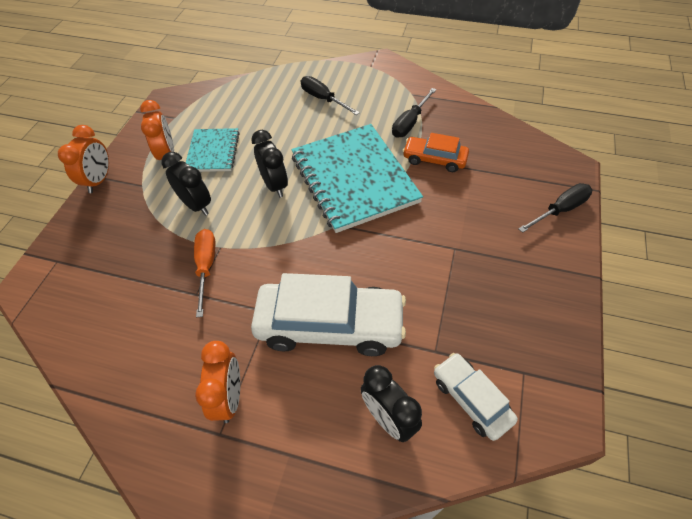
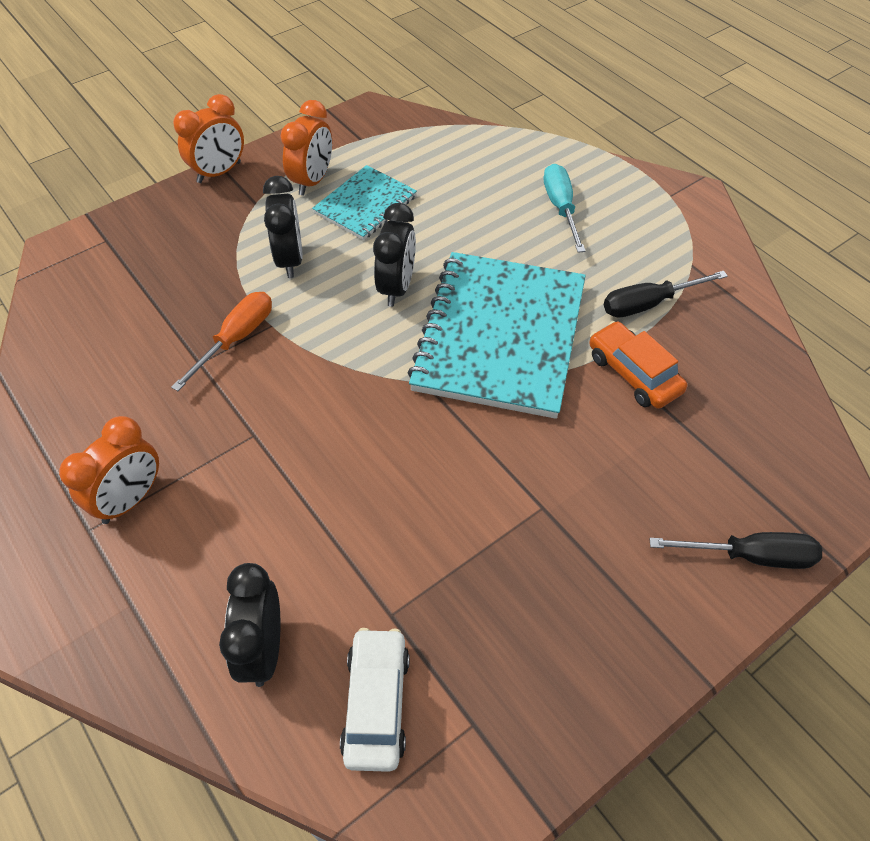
camera: 35 degrees right, 0 degrees up
(323, 99) = (560, 208): black screwdriver -> turquoise screwdriver
(329, 325) = (301, 496): white car -> none

